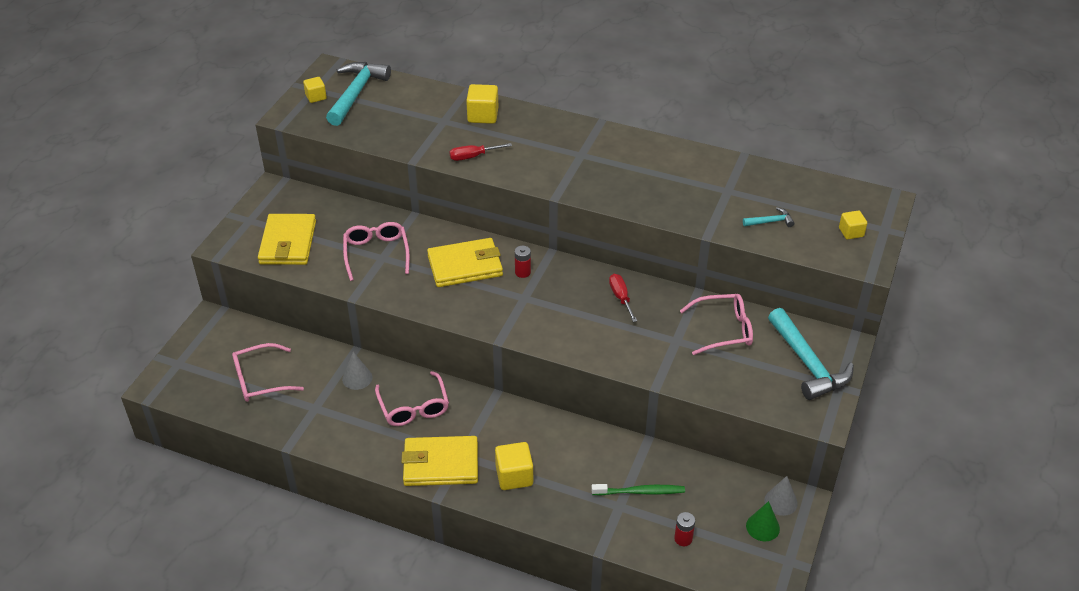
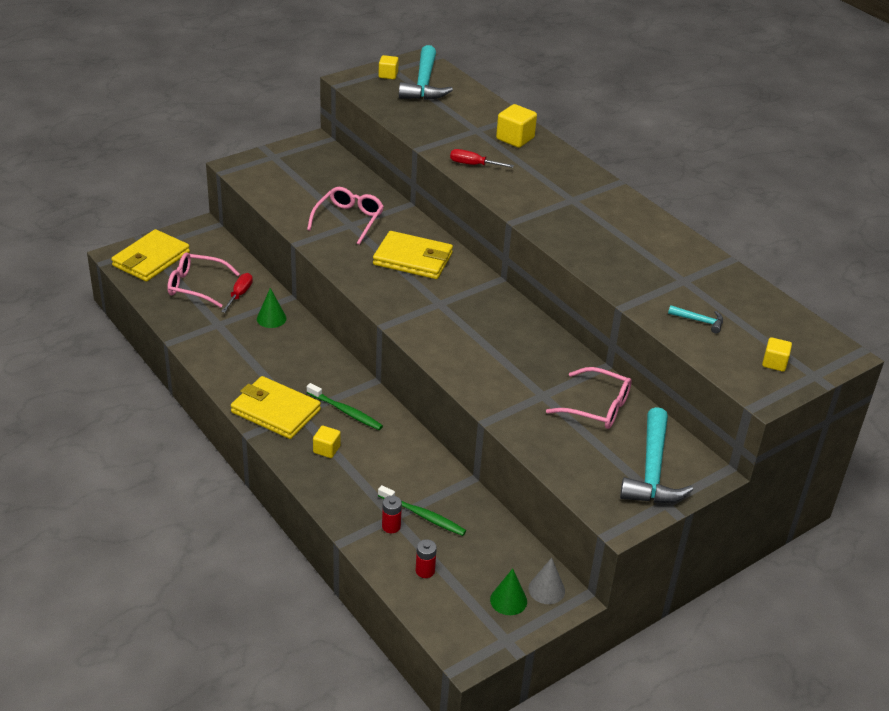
camera: 30 degrees right, 5 degrees down
(288, 243) = (286, 184): yellow wallet -> yellow wallet (151, 259)
(356, 93) = (424, 84): turquoise hammer -> turquoise hammer turned 135 degrees clockwise
(357, 378) = (271, 318): grey cone -> green cone
(414, 407) = (295, 360): pink glasses -> none
(498, 433) = (345, 411): none -> green toothbrush
(514, 476) = (326, 449): yellow cube -> yellow cube, size x0.63
(522, 272) = (457, 284): red battery -> red battery (391, 526)
(621, 298) = (526, 340): red screwdriver -> red screwdriver (239, 294)

